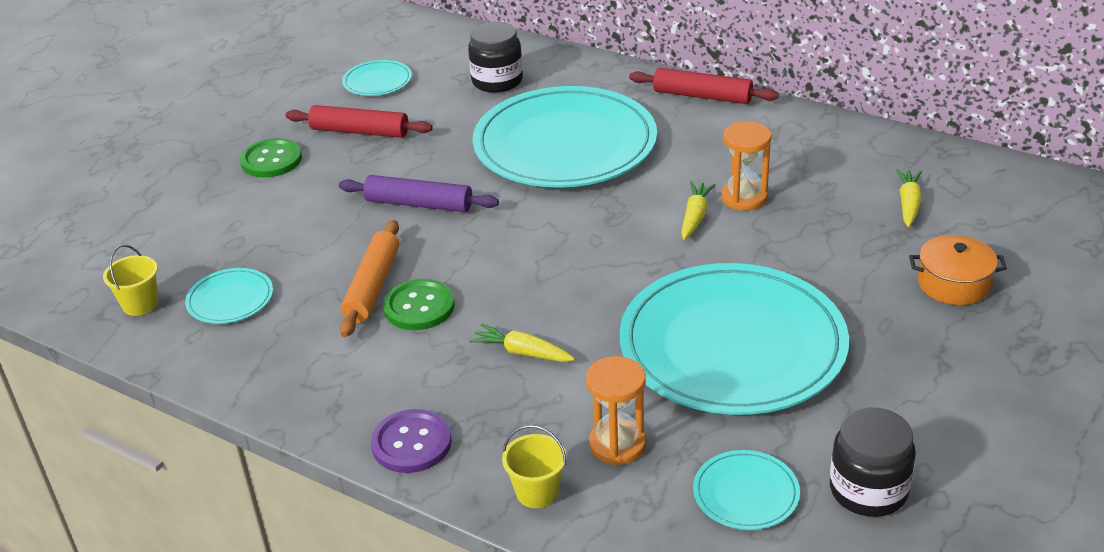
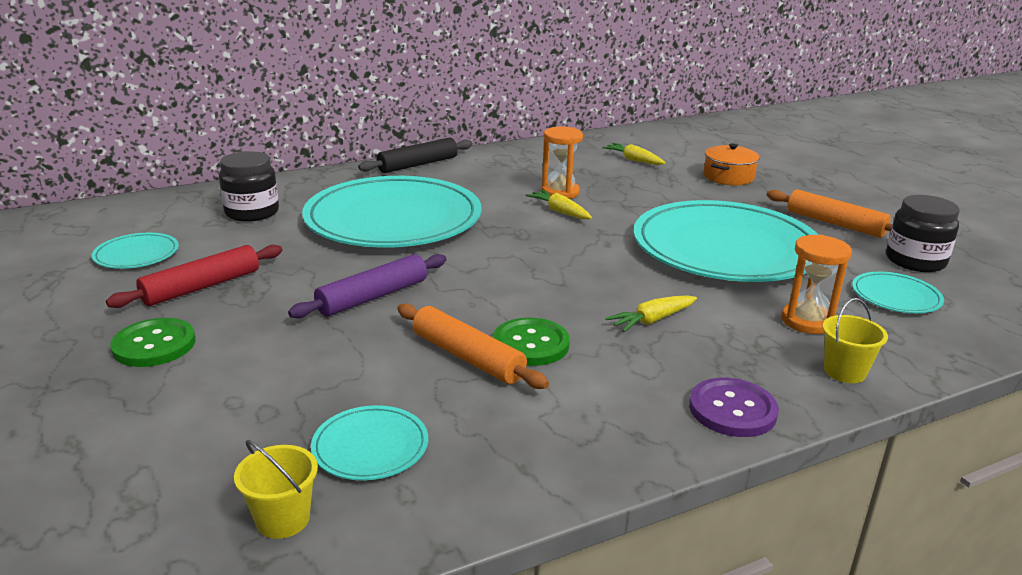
camera: 60 degrees left, 10 degrees down
(702, 96) = (418, 164): red rolling pin -> black rolling pin
(908, 403) = (835, 223): none -> orange rolling pin

